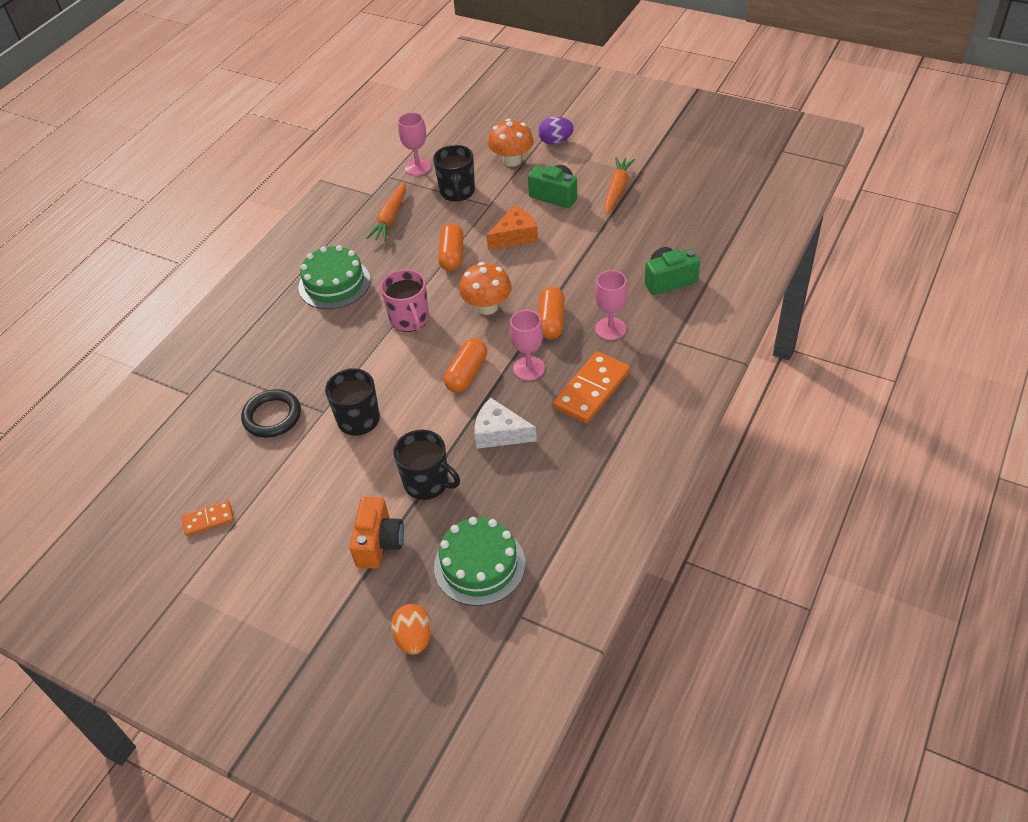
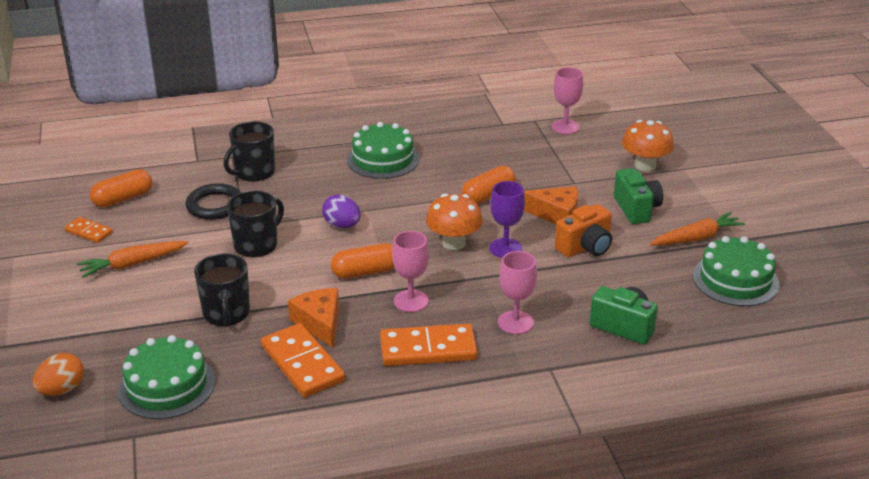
camera: 45 degrees right, 15 degrees down
(379, 543) = (140, 322): orange camera -> orange camera (585, 247)
(390, 218) = (488, 145): orange carrot -> orange carrot (132, 264)
(410, 319) = (390, 213): pink mug -> none
(457, 191) = (566, 159): black mug -> black mug (254, 172)
(499, 433) = (319, 323): white cheese -> orange cheese
(524, 284) = (505, 248): none -> purple goblet
(537, 468) = (303, 363): none -> orange domino
(551, 321) = (481, 285): orange capsule -> orange capsule (123, 199)
(555, 141) = (705, 175): purple egg -> purple egg (342, 225)
(677, 201) = (735, 280): none -> green cake

